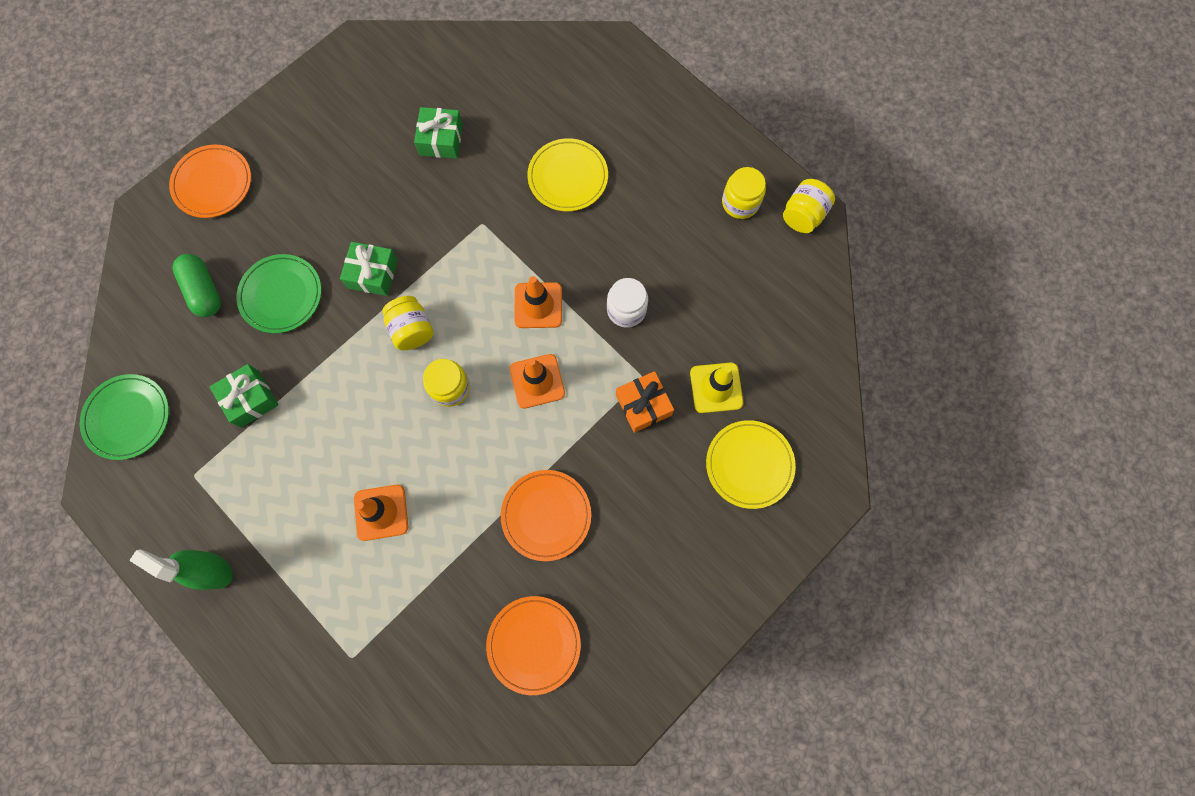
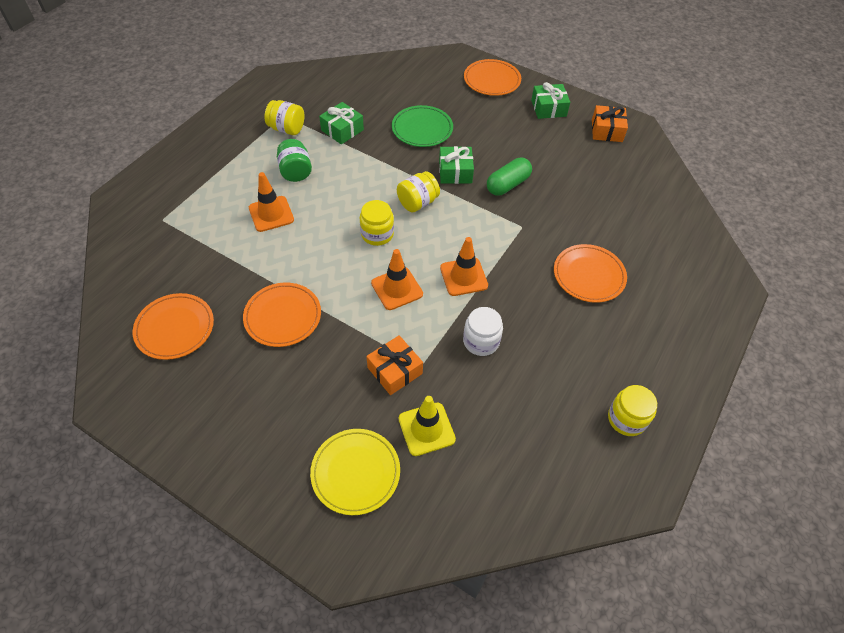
camera: 75 degrees right, 20 degrees down
(128, 417) = (317, 80): green plate -> none
(204, 291) = (413, 93): green capsule -> green capsule (507, 185)
(211, 570) = (220, 138): green spray bottle -> none
(313, 472) = (295, 172): none -> green jar
(354, 80) = (606, 130): none -> orange gift
(441, 139) = (583, 188): green gift -> green gift (548, 108)
(568, 177) = (589, 275): yellow plate -> orange plate
(803, 215) = (639, 483): yellow jar -> yellow jar (287, 129)

